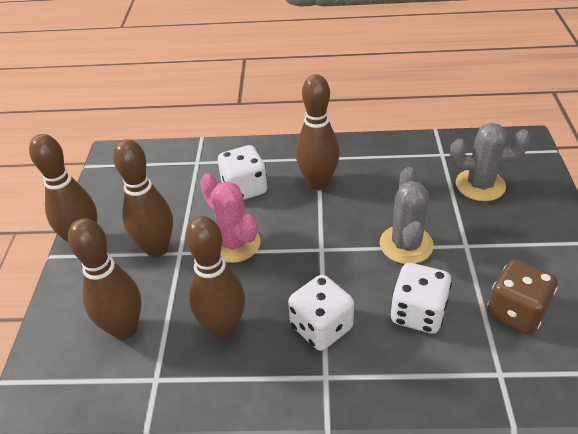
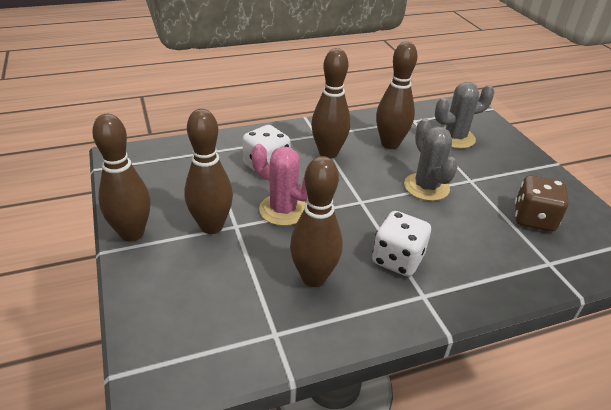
camera: 25 degrees left, 5 degrees down
(124, 328) = (219, 299): brown bowling pin -> brown bowling pin (390, 144)
(418, 313) = (465, 234): white dice -> none

